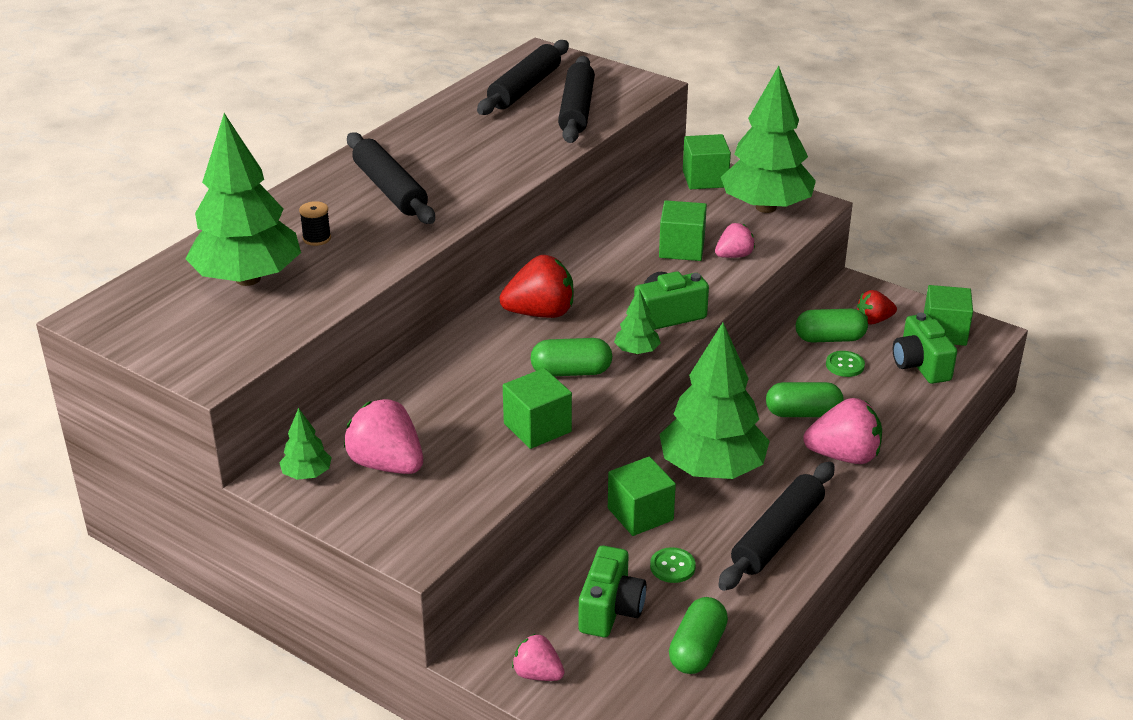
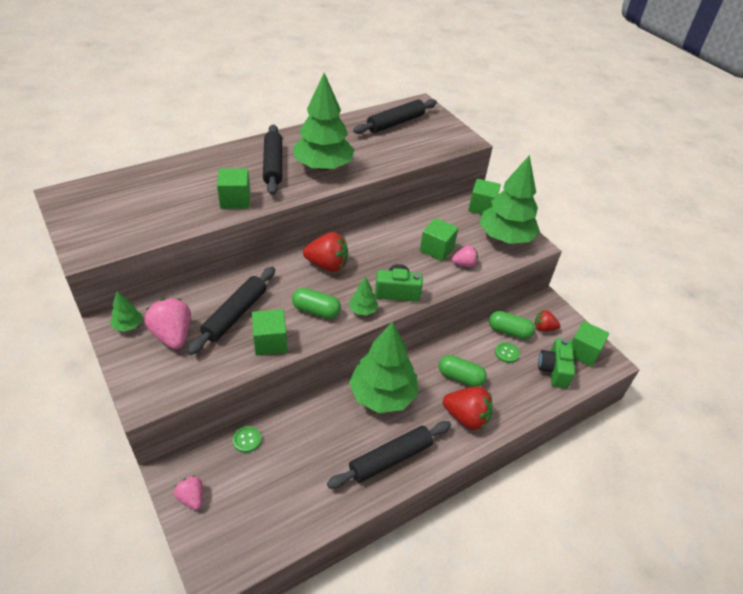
camera: 20 degrees right, 10 degrees up
(248, 279) = (155, 198): green tree -> green tree (323, 167)
(317, 238) = (210, 184): black spool -> none
(576, 110) = (414, 145): black rolling pin -> black rolling pin (235, 314)
(610, 610) = (261, 470): green camera -> none
(640, 514) = (321, 410): green cube -> green cube (235, 200)
(672, 567) = (315, 455): green button -> green button (247, 440)
(697, 649) = (291, 521): green capsule -> none
(843, 456) = (466, 417): pink strawberry -> red strawberry

